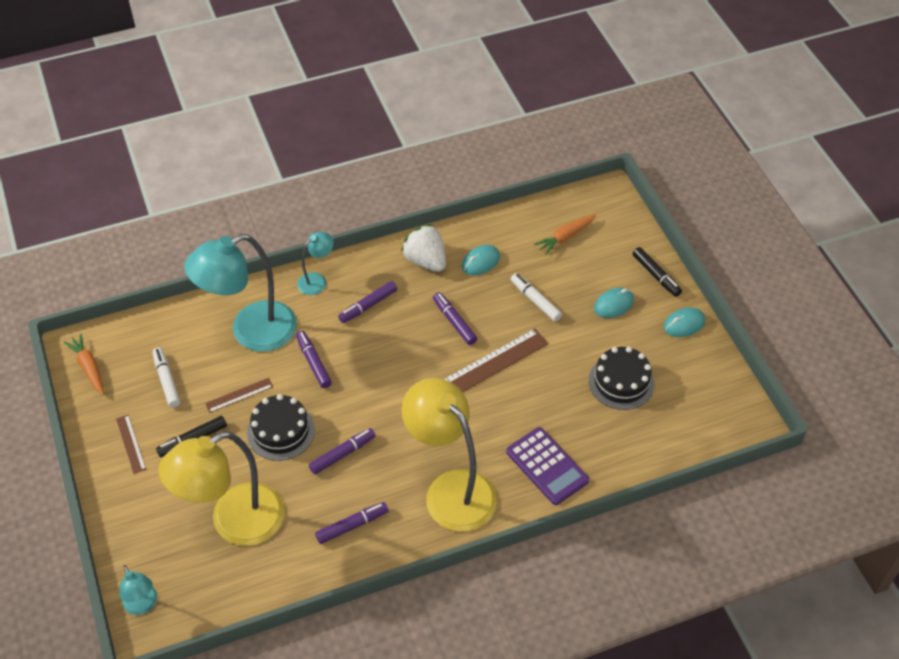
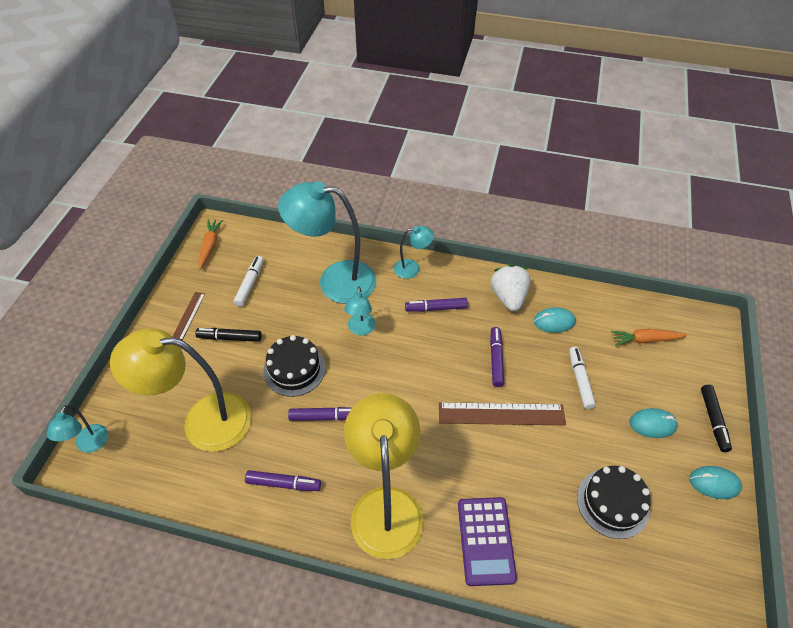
camera: 35 degrees right, 0 degrees up
(239, 395) = (288, 323): brown ruler -> none
(313, 362) = (361, 329): purple marker -> turquoise lamp

